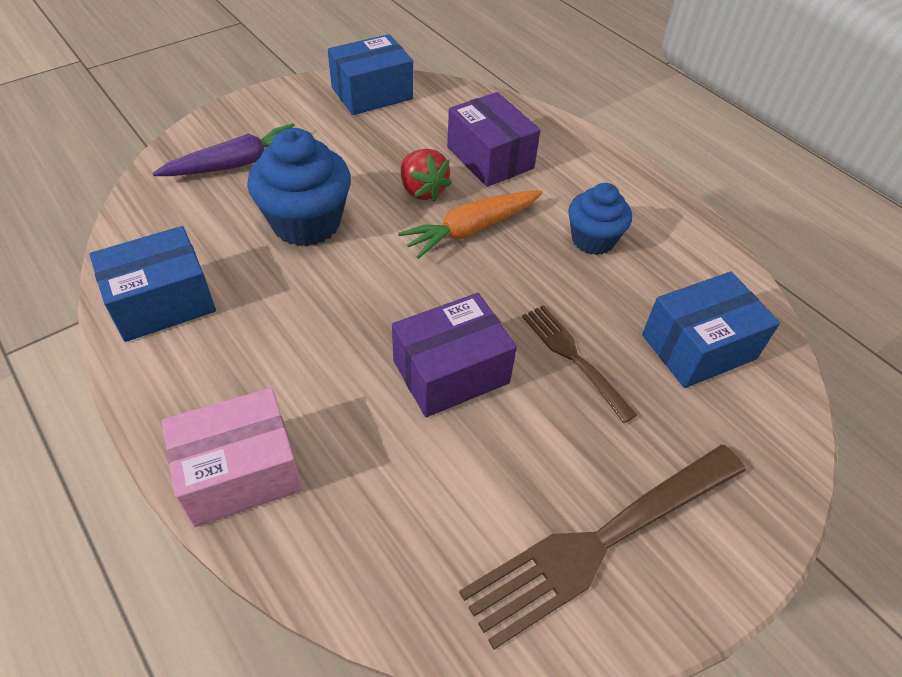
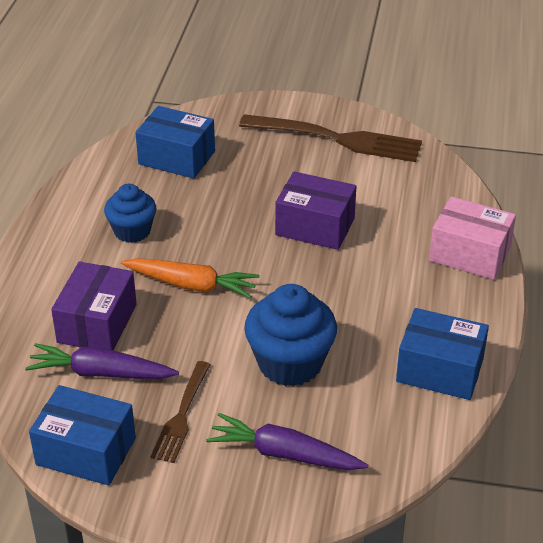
camera: 130 degrees left, 10 degrees down
(422, 190) = (181, 332): red strawberry -> none
(434, 133) = (100, 373): none -> purple carrot
(574, 358) = (244, 192): brown fork -> brown fork (182, 414)

